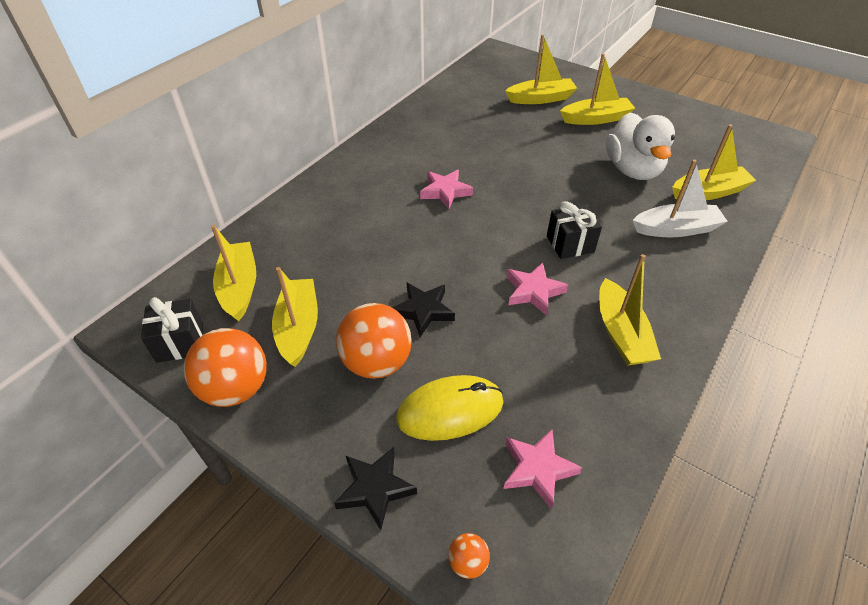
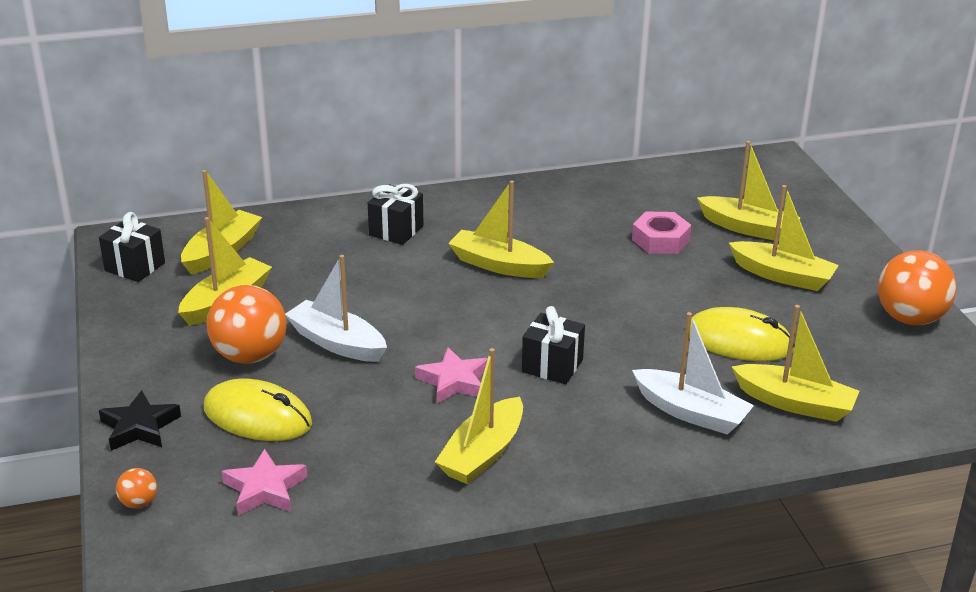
camera: 40 degrees right, 15 degrees down
(236, 388) = (133, 315): orange ball -> orange ball (910, 318)
(347, 201) = (396, 230): none -> black gift
(423, 311) = (337, 343): black star -> white boat
(445, 192) = (499, 265): pink star -> yellow boat
(509, 128) = (660, 240): none -> pink nut
(633, 170) = (738, 341): white duck -> yellow mouse

